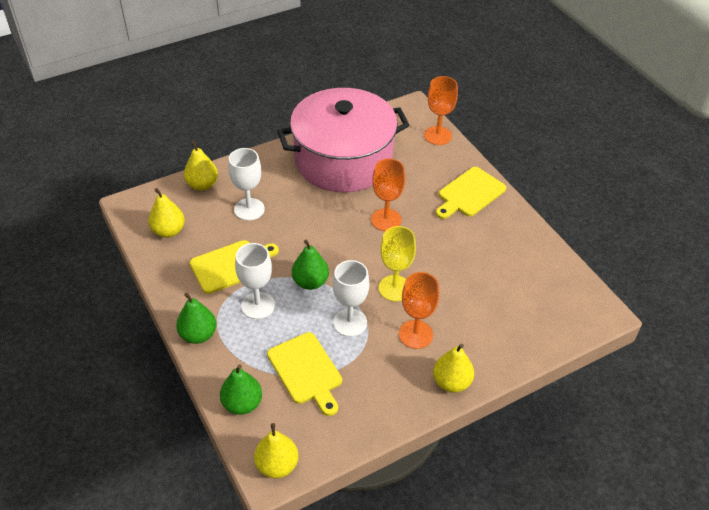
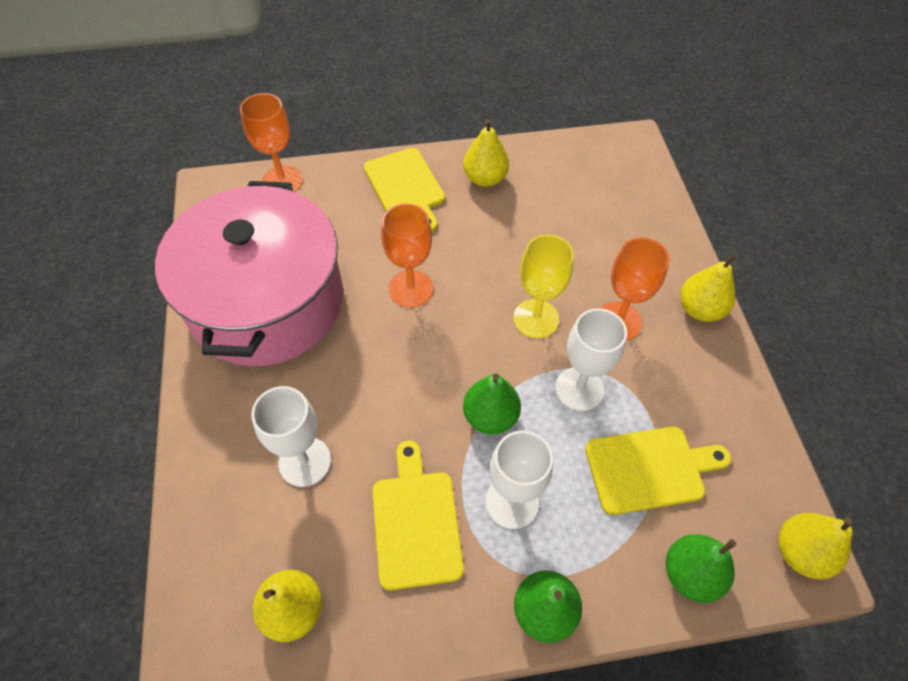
camera: 70 degrees left, 10 degrees up
(202, 185) = (208, 523): yellow pear -> yellow pear (485, 179)

